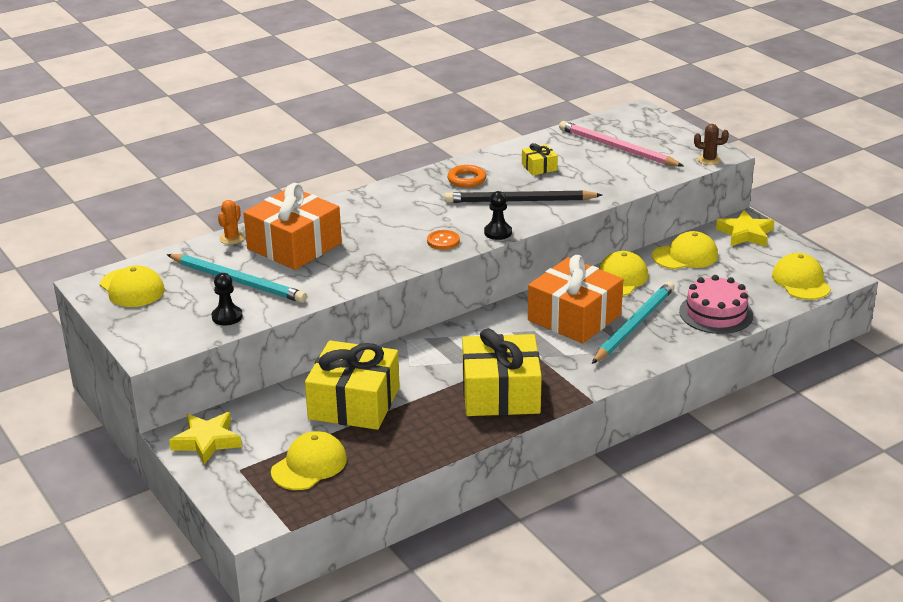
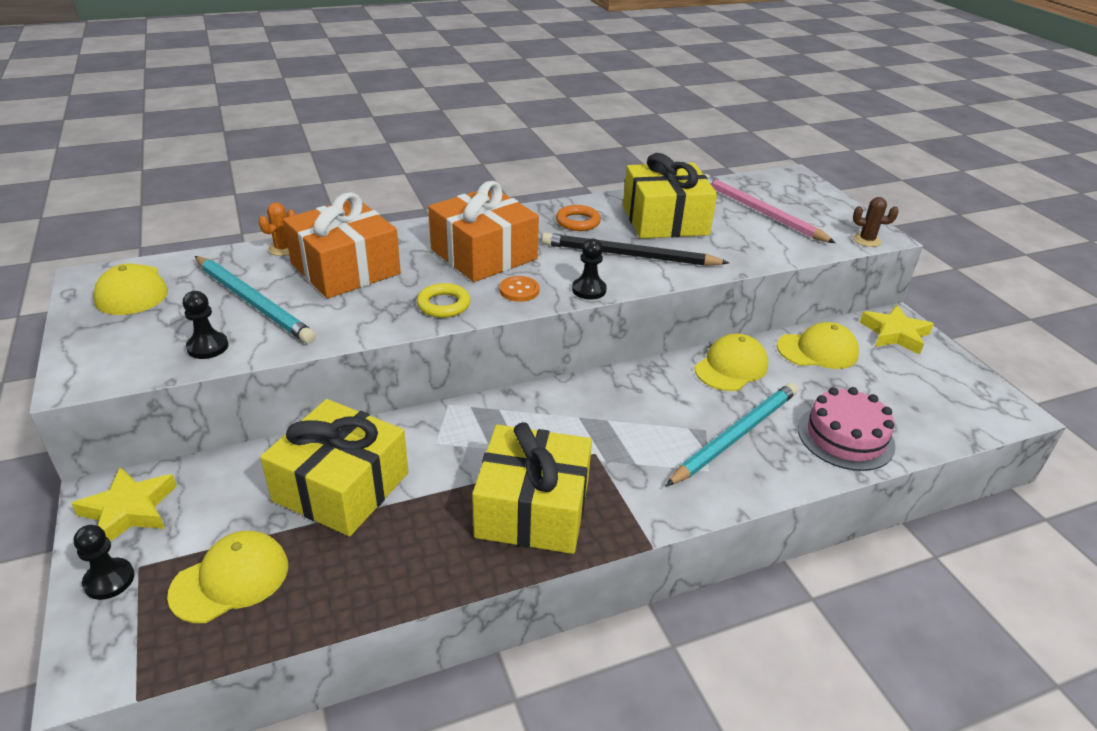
camera: 10 degrees right, 5 degrees up
(224, 479) = (109, 580): none -> black pawn
(389, 260) = (443, 305): none -> yellow ring
(539, 167) = (665, 220): yellow gift -> yellow gift, size x2.27
(574, 317) = (663, 410): orange gift -> orange gift (484, 254)
(801, 281) = (962, 410): yellow cap -> none

